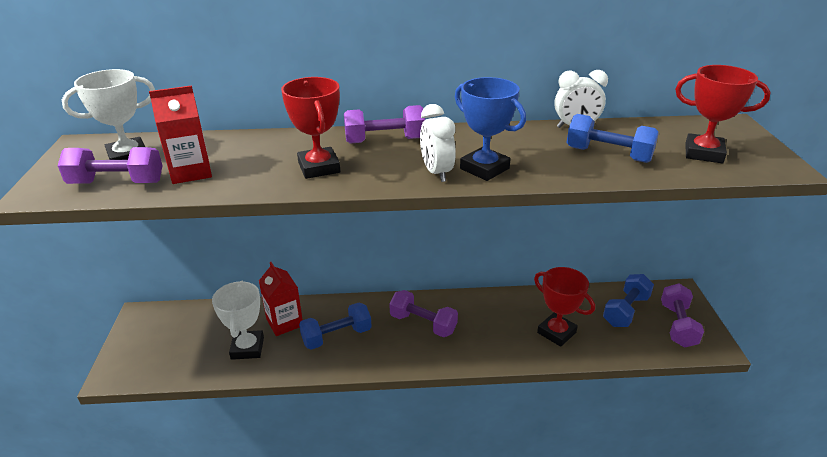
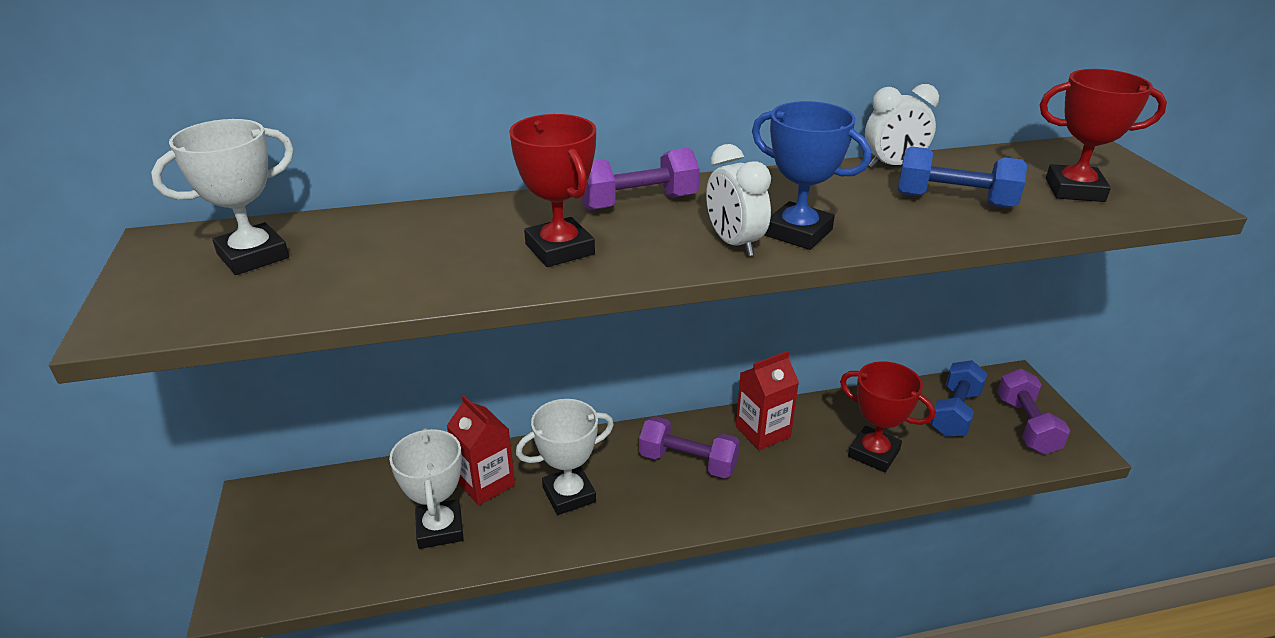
camera: 10 degrees left, 0 degrees up
(117, 183) = (252, 297): purple dumbbell -> none
(191, 172) = (365, 271): red carton -> red carton (763, 432)
(337, 336) = (569, 495): blue dumbbell -> white trophy

